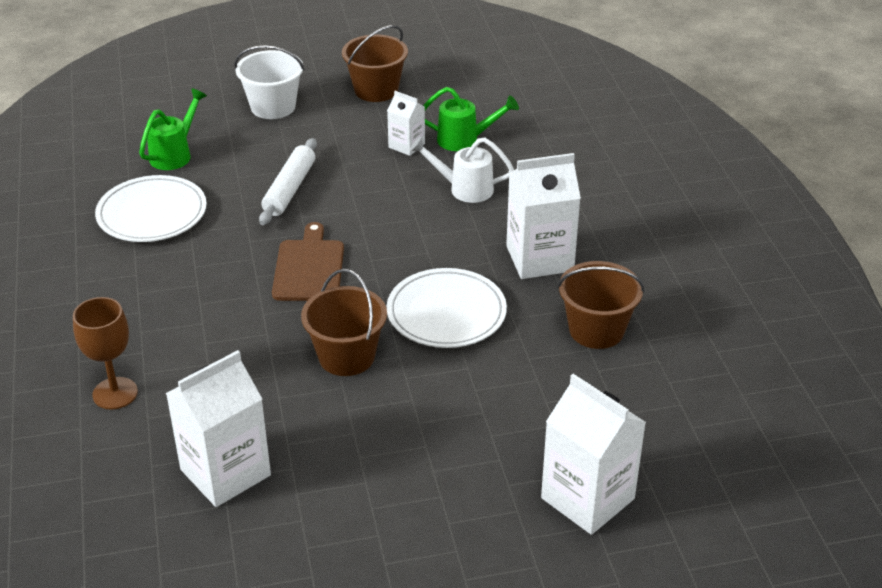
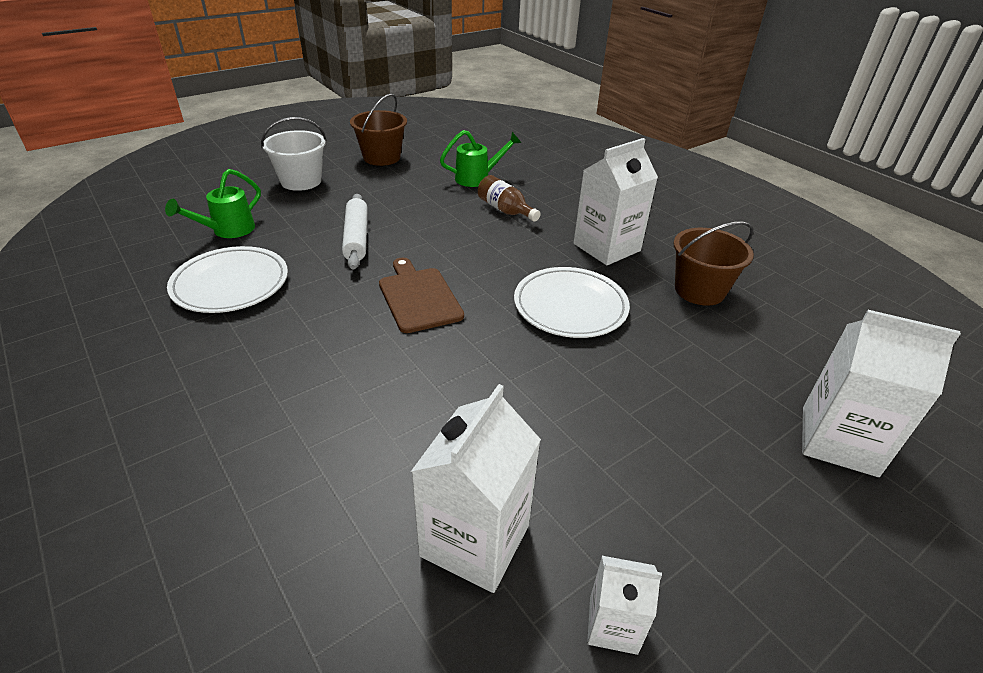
camera: 25 degrees left, 0 degrees up
(115, 393) = (283, 483): brown goblet -> none
(175, 154) = (228, 230): green watering can -> green watering can turned 150 degrees counterclockwise
(346, 356) = (512, 368): brown bucket -> none
(406, 145) = (434, 189): white carton -> white carton (613, 624)
(464, 189) = (505, 210): white watering can -> brown bottle

